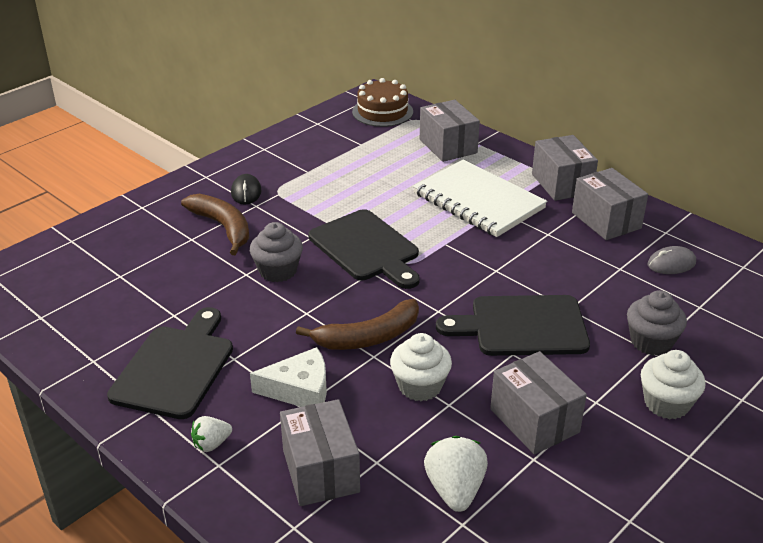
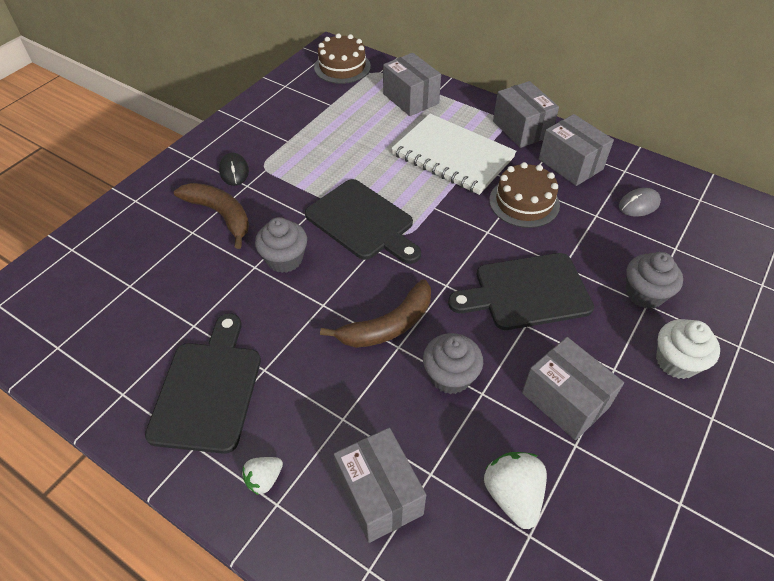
camera: 10 degrees left, 15 degrees up
(299, 389) = (337, 397): white cheese -> none
(420, 386) = (450, 376): white cupcake -> grey cupcake
(544, 249) = (524, 202): none -> brown cake

